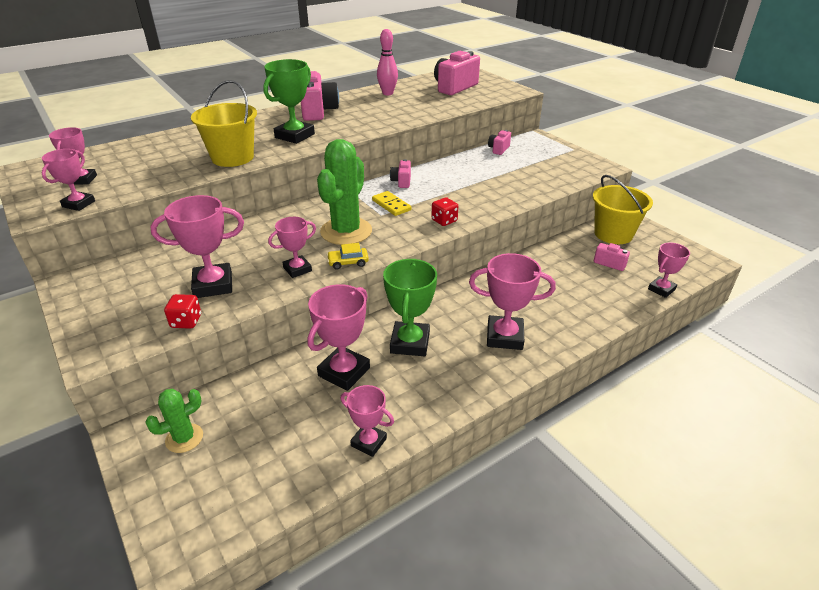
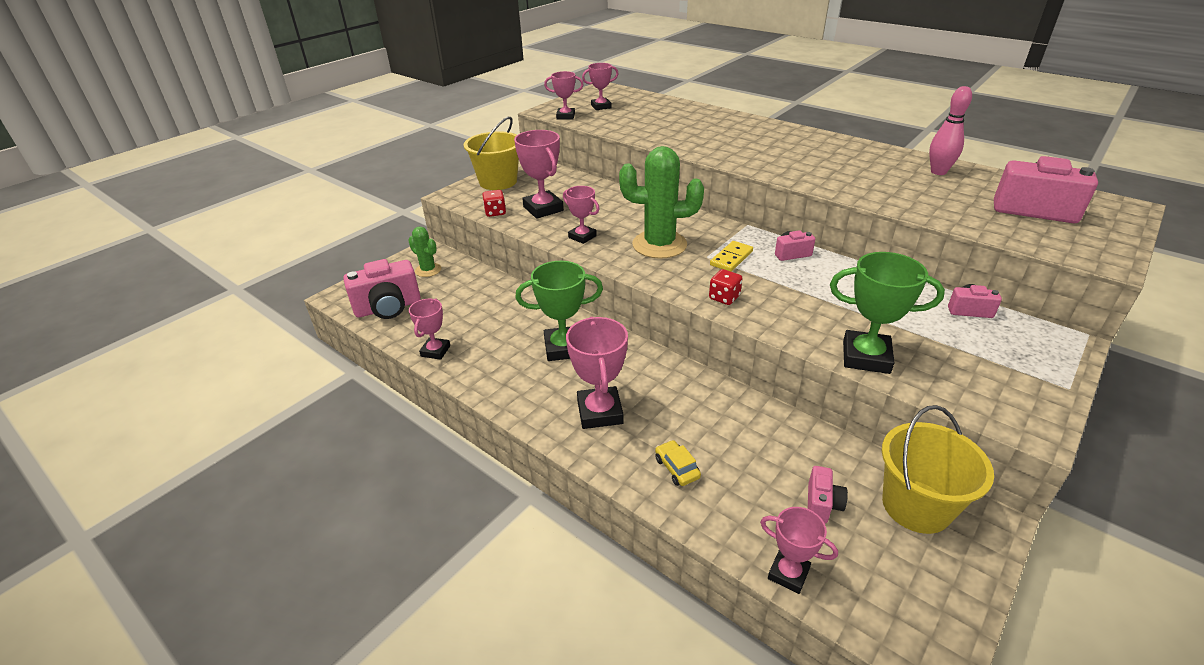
camera: 75 degrees right, 0 degrees up
(232, 157) = (681, 140): yellow bucket -> yellow bucket (498, 181)
(294, 136) = (754, 153): green trophy -> green trophy (866, 357)
(318, 111) = (828, 149): pink camera -> pink camera (388, 308)
(344, 372) = (512, 319): pink trophy -> none
(348, 262) = (606, 258): yellow car -> yellow car (677, 468)

